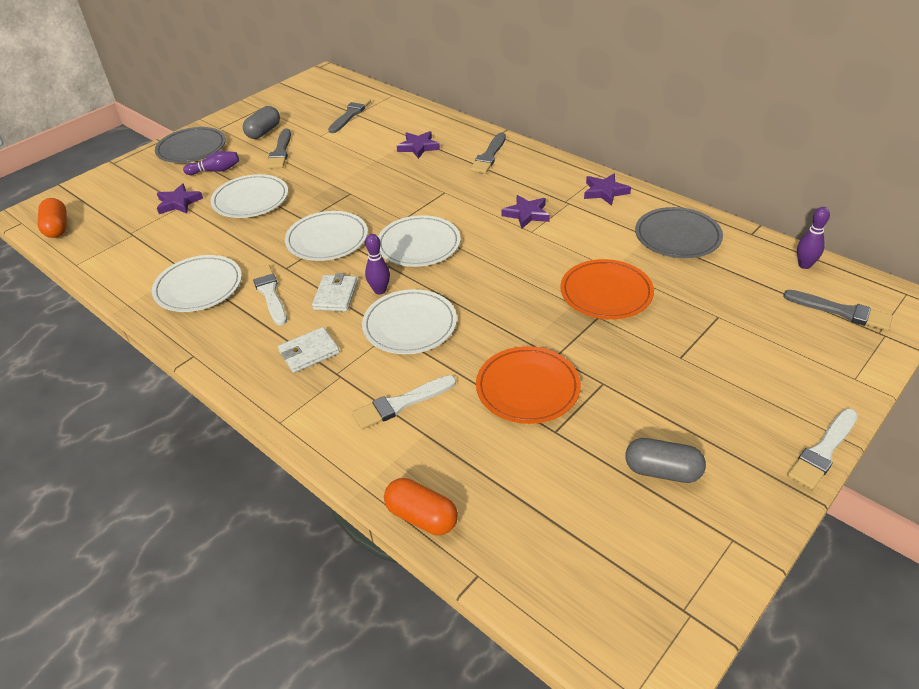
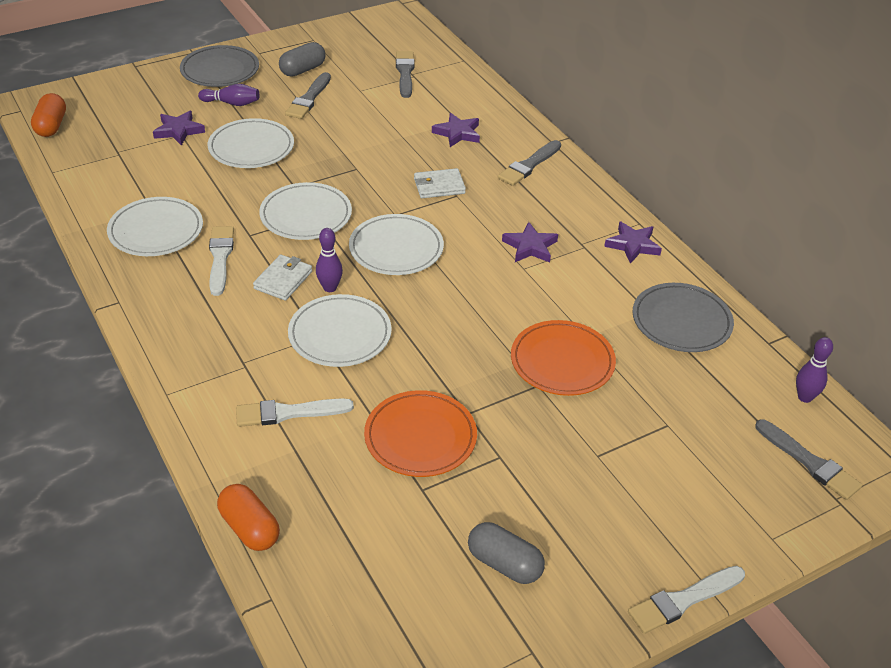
camera: 15 degrees right, 0 degrees up
(309, 352) = (228, 332): white wallet -> white wallet (439, 186)
(350, 114) = (405, 73): grey brush -> grey brush turned 45 degrees counterclockwise

